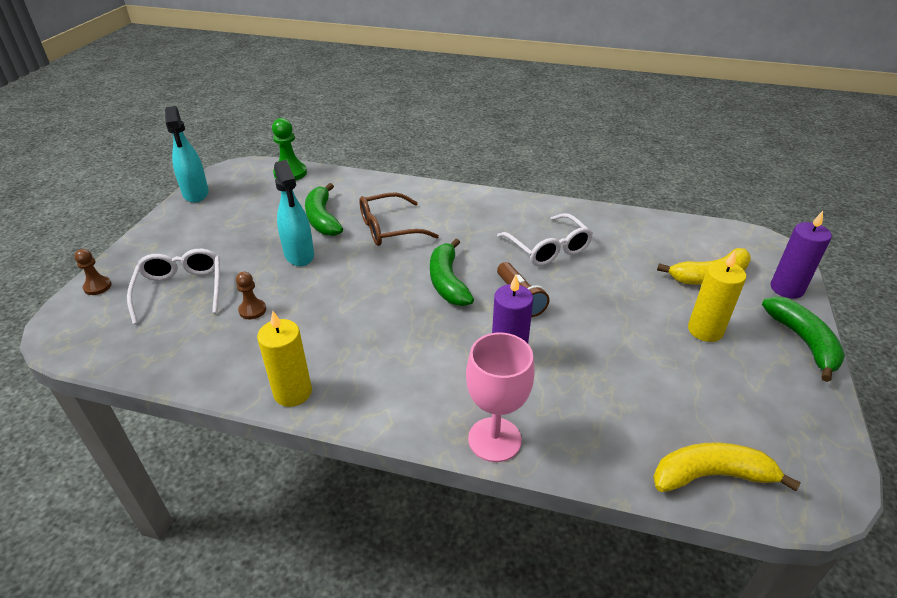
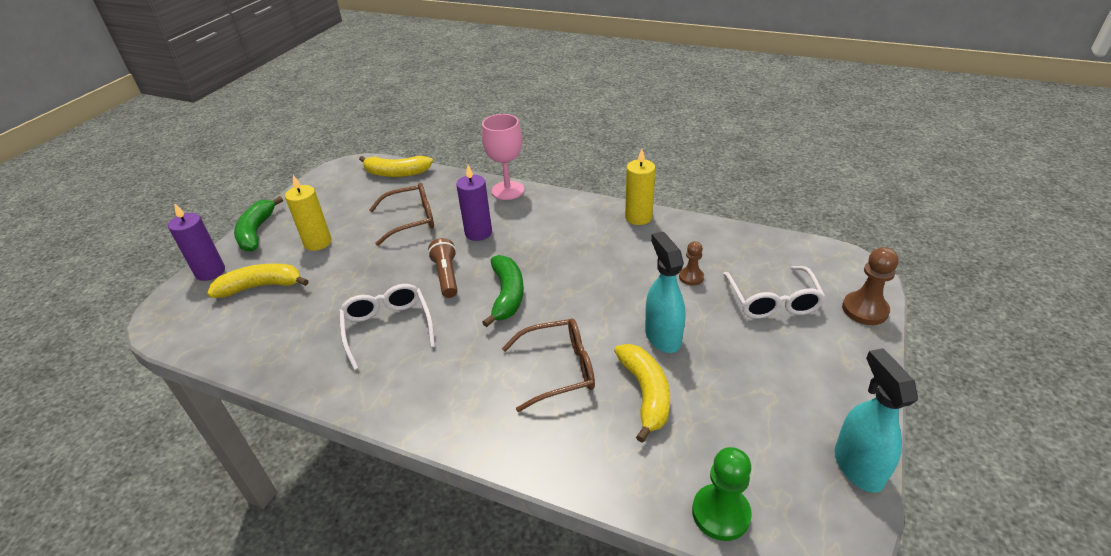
camera: 170 degrees left, 0 degrees up
(97, 286) = (865, 310): brown pawn -> brown pawn, size x1.62
(322, 219) = (645, 393): green banana -> yellow banana
(611, 372) = (411, 220): none -> brown glasses

